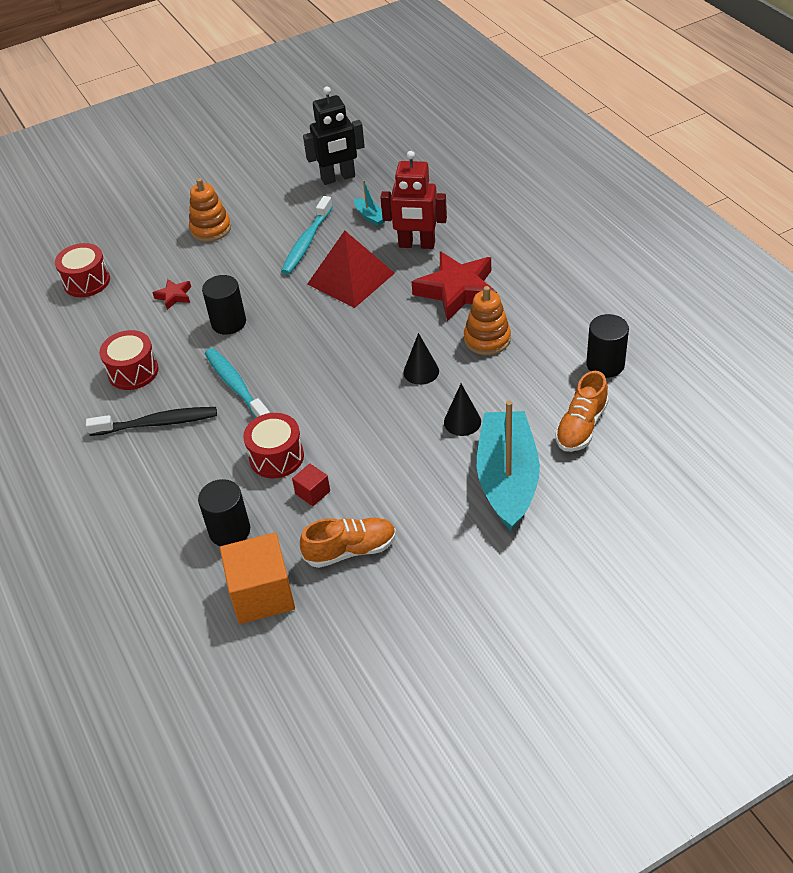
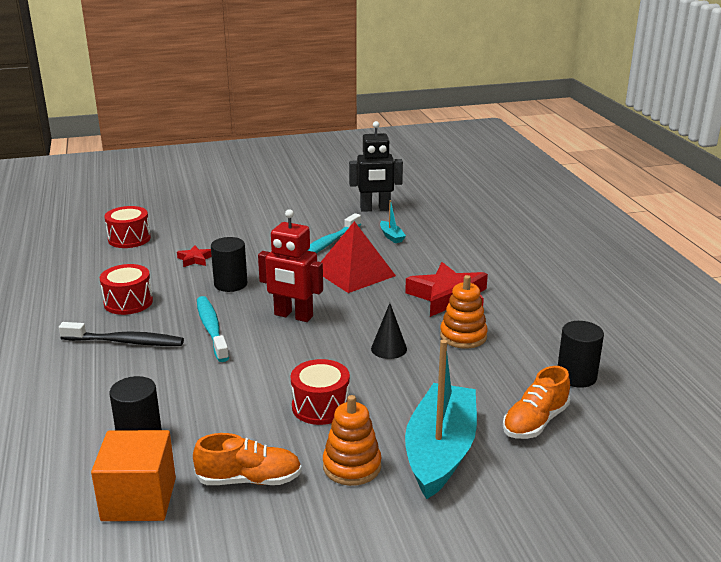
camera: 10 degrees right, 20 degrees down
(211, 229) = (251, 223): orange stacking toy -> orange stacking toy (352, 466)
(276, 457) = (218, 387): red drum -> red drum (320, 406)
(312, 492) = (237, 423): red cube -> none
(416, 245) = (424, 260): red robot -> red robot (293, 316)
(462, 421) = (412, 395): black cone -> none

